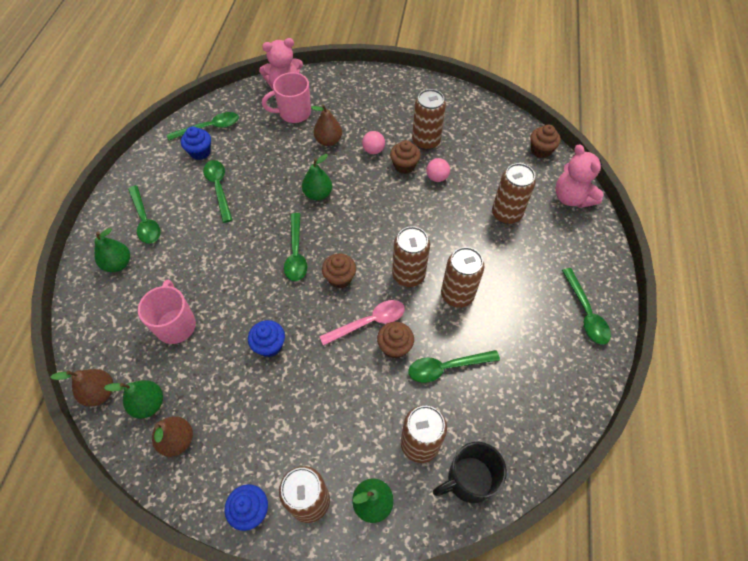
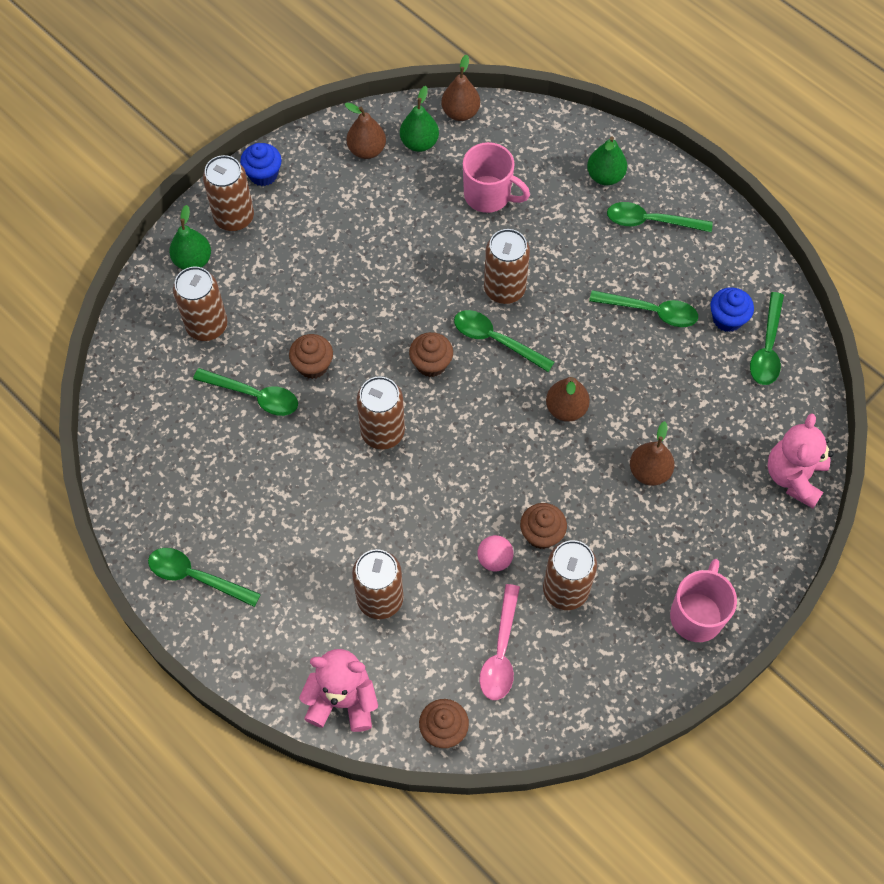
camera: 125 degrees right, 5 degrees up
(269, 345) = (403, 260): blue cupcake -> none
(294, 113) = (731, 459): pink mug -> pink mug (697, 615)
(318, 194) = (566, 409): green pear -> brown pear
(369, 322) = (357, 360): pink spoon -> pink spoon (500, 652)
(373, 150) = (594, 514): pink ball -> none
(446, 367) = (254, 396): green spoon -> green spoon turned 90 degrees clockwise
(457, 295) = (321, 463): brown can -> brown can (504, 289)
(468, 480) = (146, 343): black mug -> none

